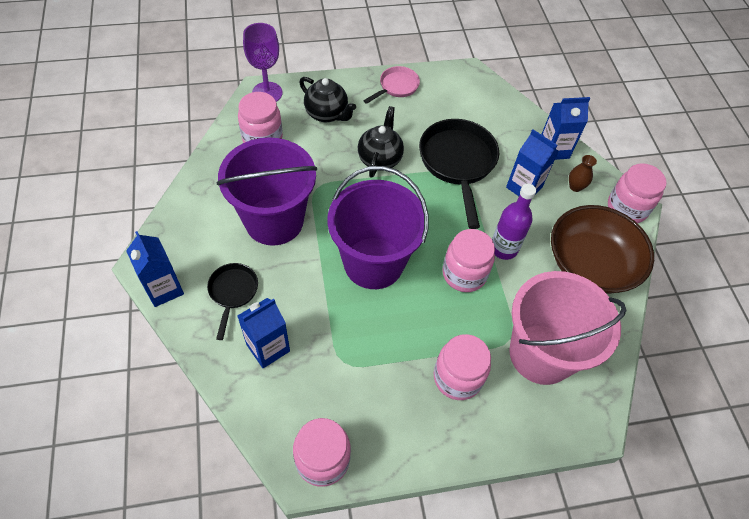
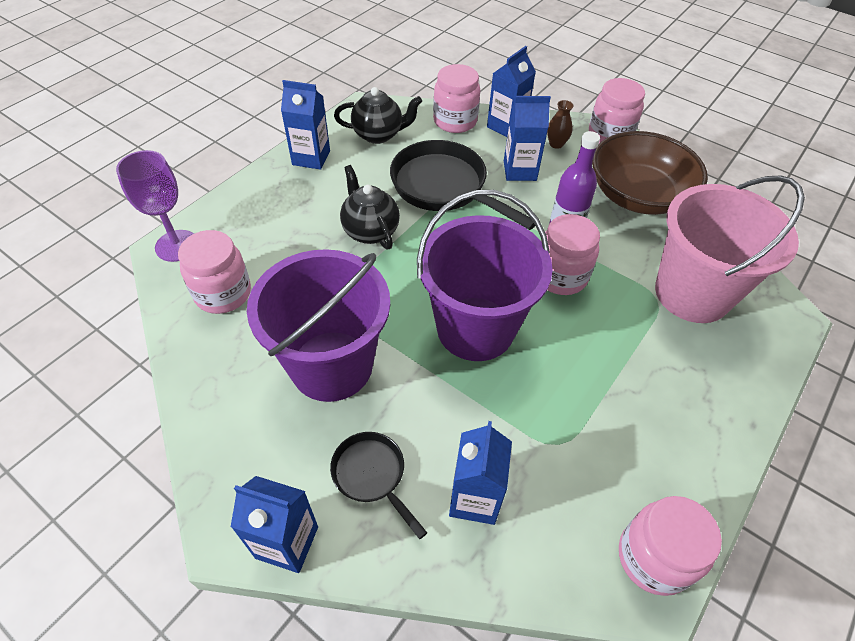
camera: 40 degrees left, 5 degrees down
(327, 114) = (268, 224): black teapot -> black teapot (379, 135)
(396, 87) = (311, 158): pink pan -> blue carton
(457, 377) = (661, 369): pink jar -> pink jar (455, 121)

